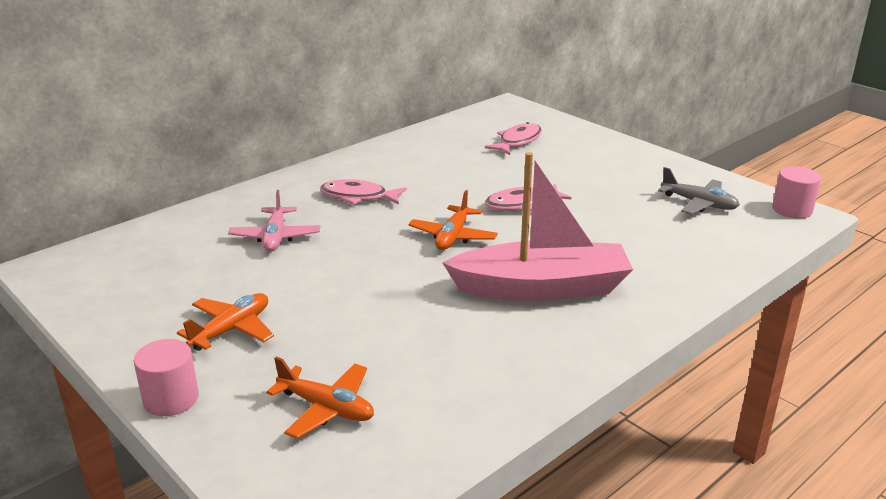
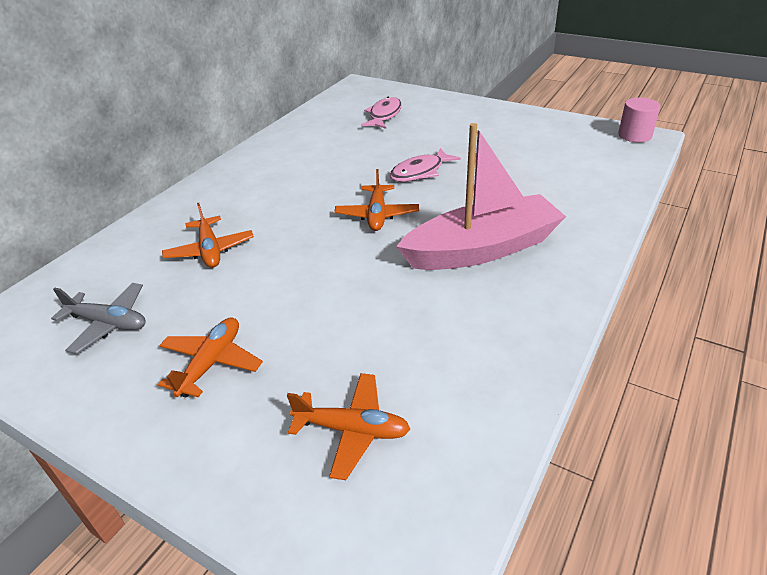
camera: 15 degrees left, 10 degrees up
(171, 399) = (182, 465): pink cylinder -> none
(275, 237) = (210, 250): pink plane -> orange plane
(358, 197) = (270, 193): pink fish -> none
(699, 204) = (562, 144): grey plane -> grey plane (108, 323)

